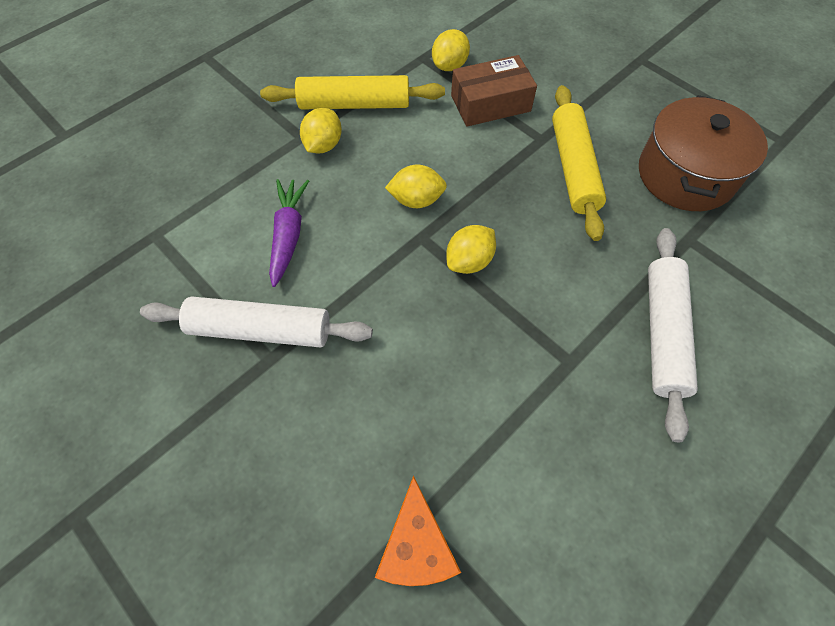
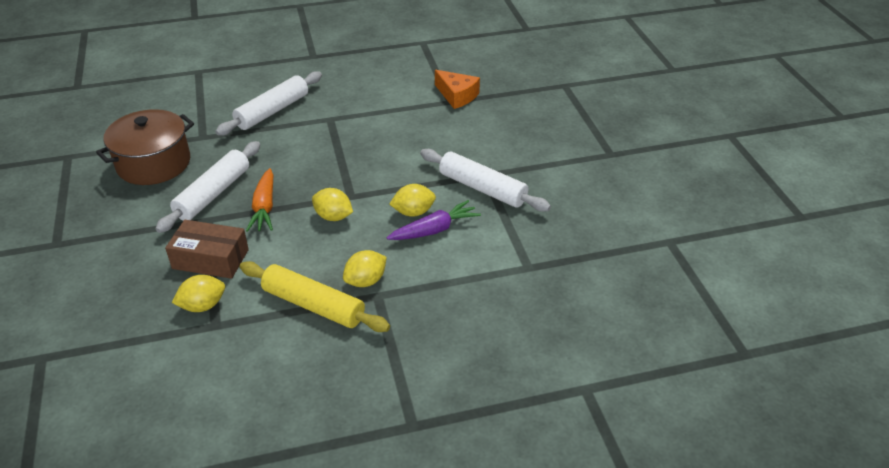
camera: 150 degrees left, 20 degrees down
(288, 235) = (434, 230): purple carrot -> purple carrot turned 150 degrees counterclockwise
(416, 547) = (457, 96): orange cheese -> orange cheese turned 105 degrees clockwise
(469, 261) = (335, 173): yellow lemon -> yellow lemon (413, 212)
(501, 177) = (264, 207): none -> orange carrot
(573, 168) = (213, 194): yellow rolling pin -> white rolling pin

